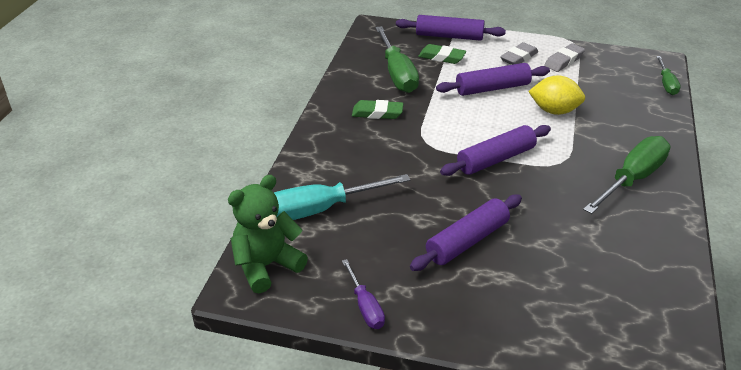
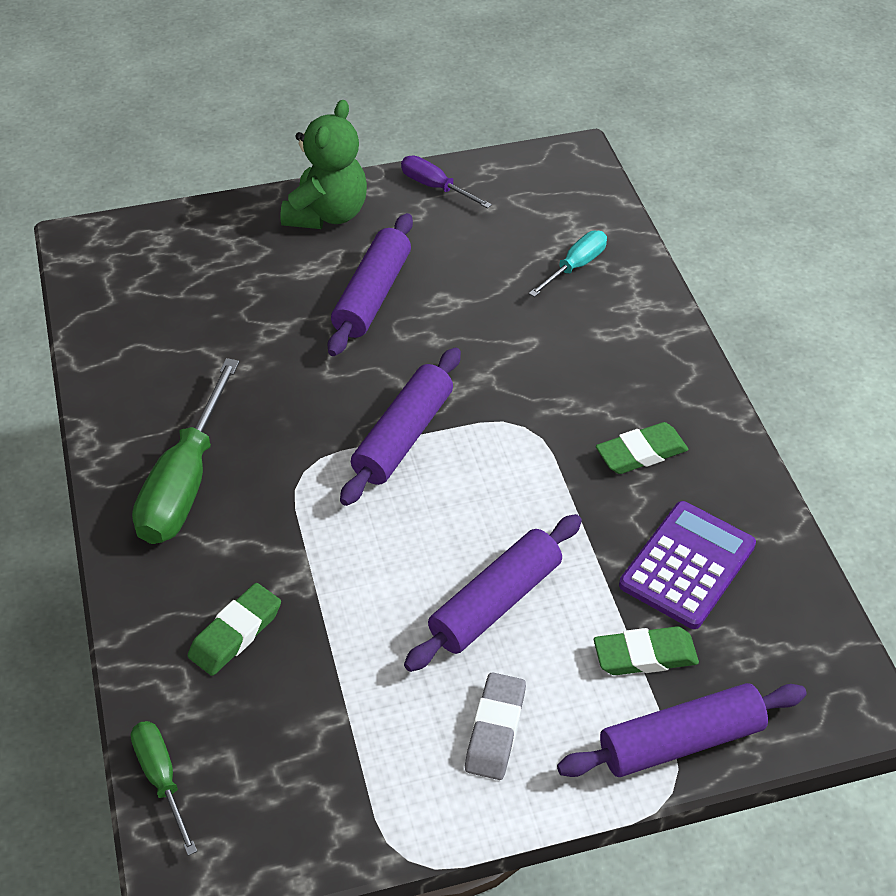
camera: 150 degrees right, 10 degrees up
(266, 266) = (570, 186): green teddy bear -> green teddy bear (327, 214)
(320, 209) = (575, 266): turquoise screwdriver -> turquoise screwdriver, size x0.55
(397, 74) = (687, 565): green screwdriver -> purple calculator
(554, 111) = (358, 589): yellow lemon -> none
(564, 61) = (398, 764): grey eraser -> none
(621, 114) = (235, 633): none -> green eraser

